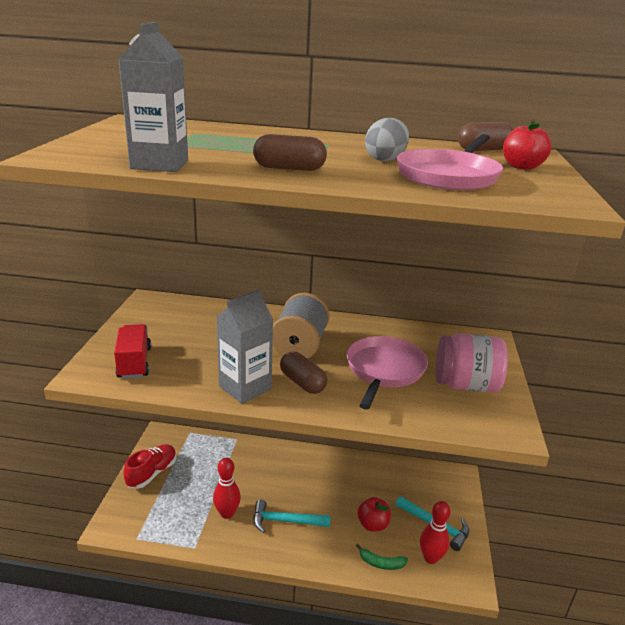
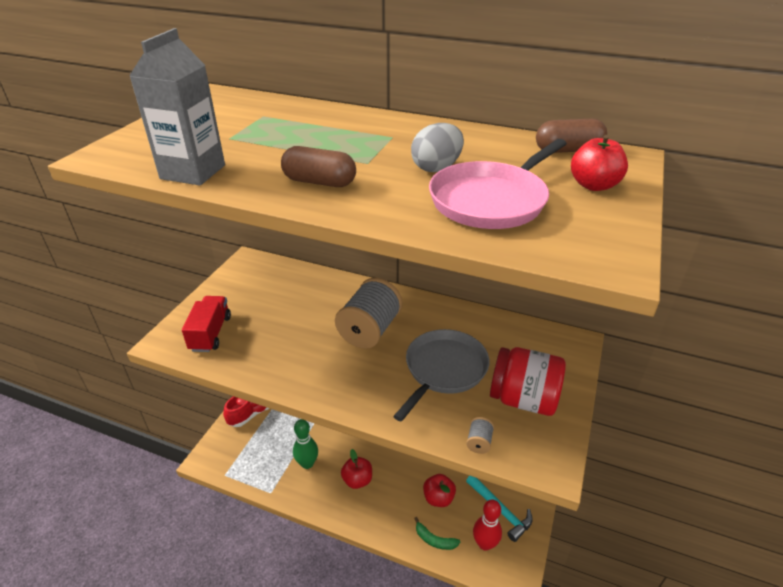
camera: 15 degrees right, 10 degrees up
(227, 513) = (307, 463): red bowling pin -> green bowling pin
(245, 387) = (299, 374): grey carton -> none
(285, 521) = (357, 480): turquoise hammer -> red apple
(302, 383) = (356, 375): brown capsule -> none
(384, 370) = (444, 369): pink pan -> grey pan
(442, 421) = (479, 442): none -> grey spool
(465, 385) = (523, 399): pink jar -> red jar

